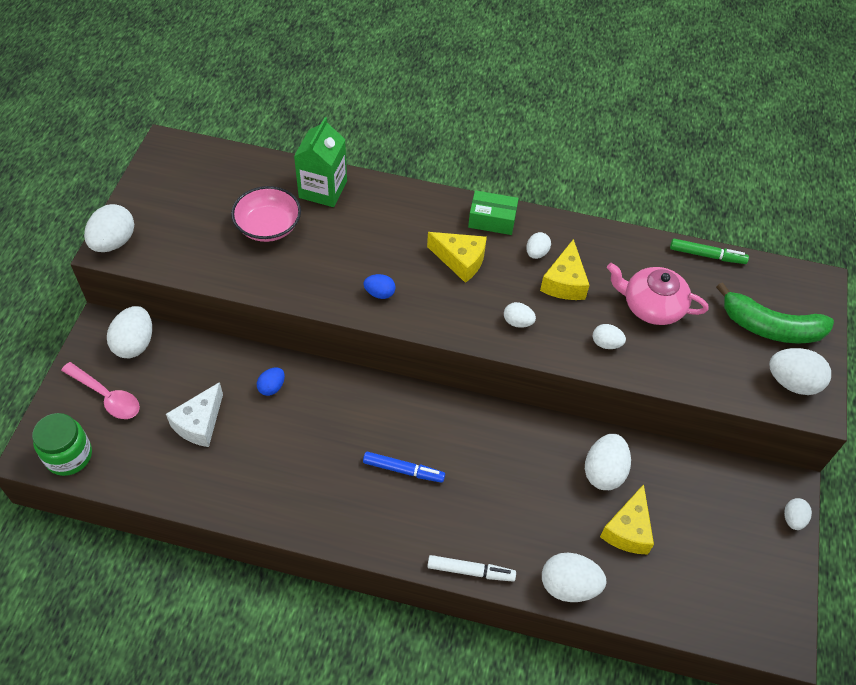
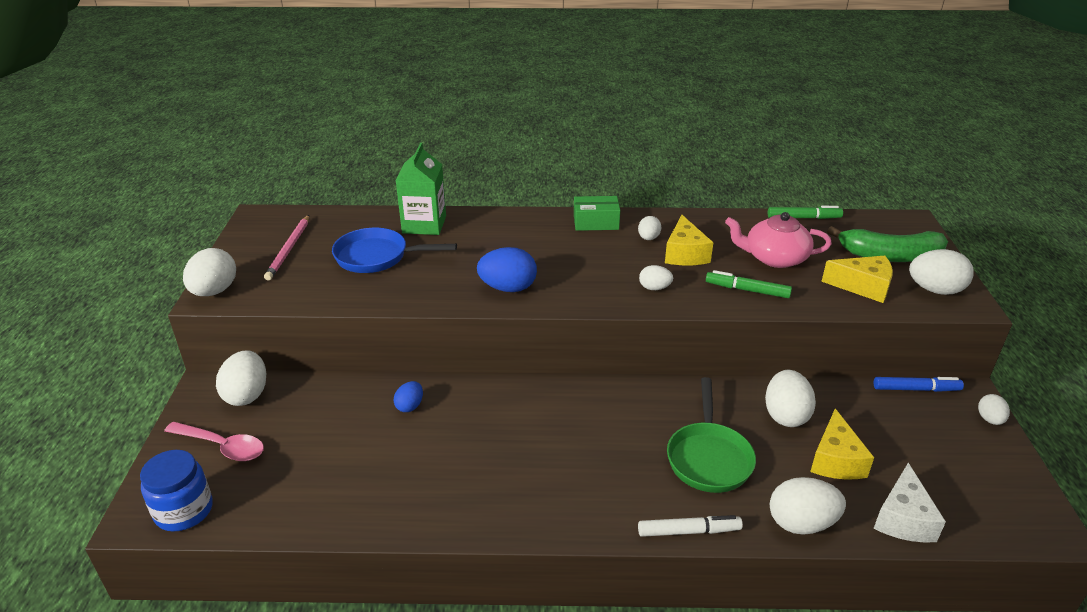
camera: 10 degrees left, 20 degrees down
(69, 456) = (184, 511): green jar -> blue jar
(189, 199) = (289, 249): none -> pink pencil
(199, 423) = (336, 452): white cheese -> white cheese (903, 518)
(268, 226) = (377, 257): pink bowl -> blue pan
(379, 293) = (508, 288): blue egg -> blue egg, size x1.77
(403, 470) = (577, 452): blue marker -> blue marker (916, 389)
(460, 261) = (578, 253): yellow cheese -> yellow cheese (863, 287)
(516, 501) = (708, 457): none -> green pan
(606, 343) = (747, 290): white egg -> green marker

